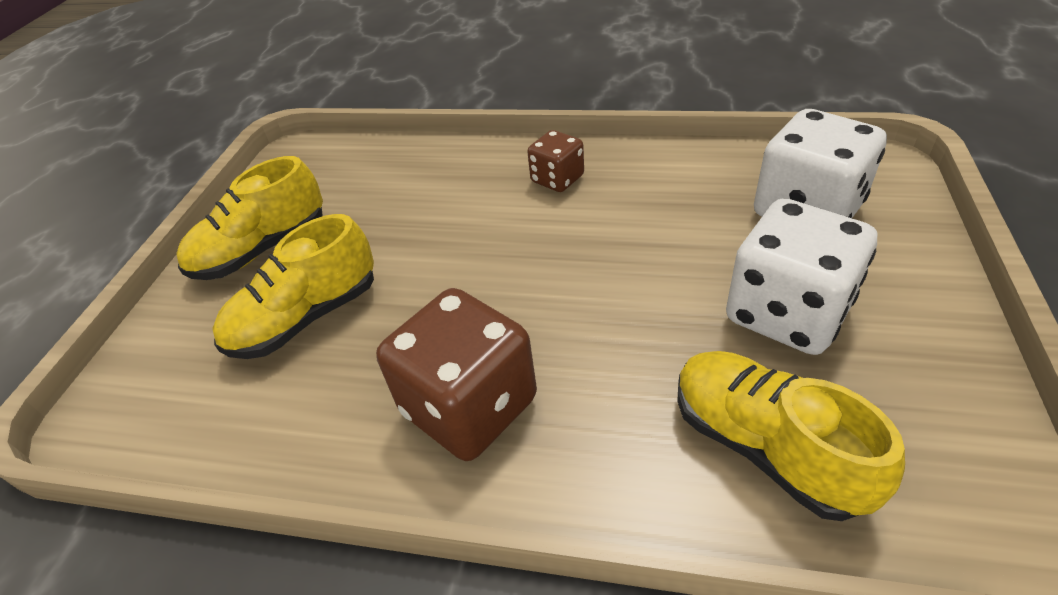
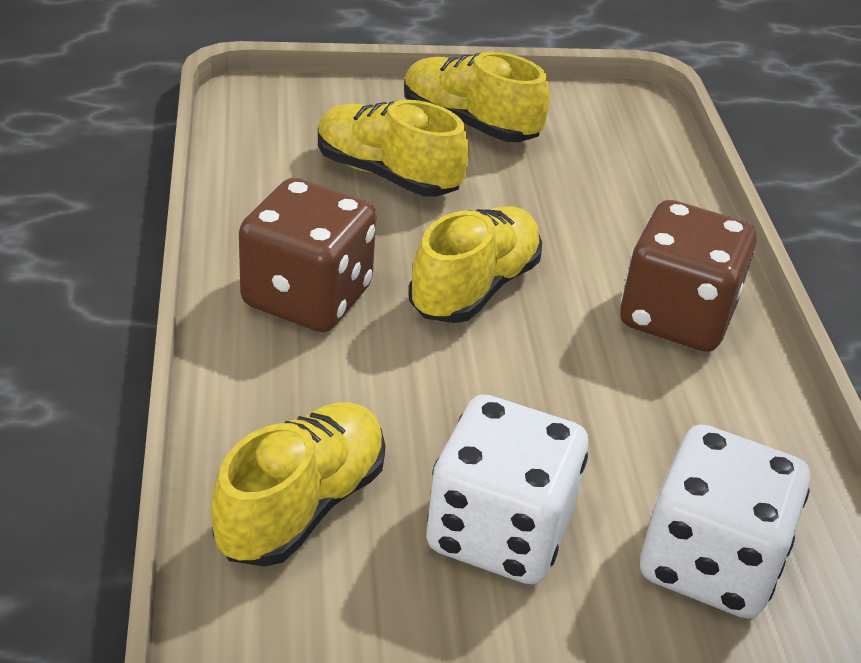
camera: 65 degrees right, 5 degrees down
(492, 282) = (474, 288): none -> yellow shoe
(557, 179) = (676, 316): brown dice -> brown dice, size x1.83

